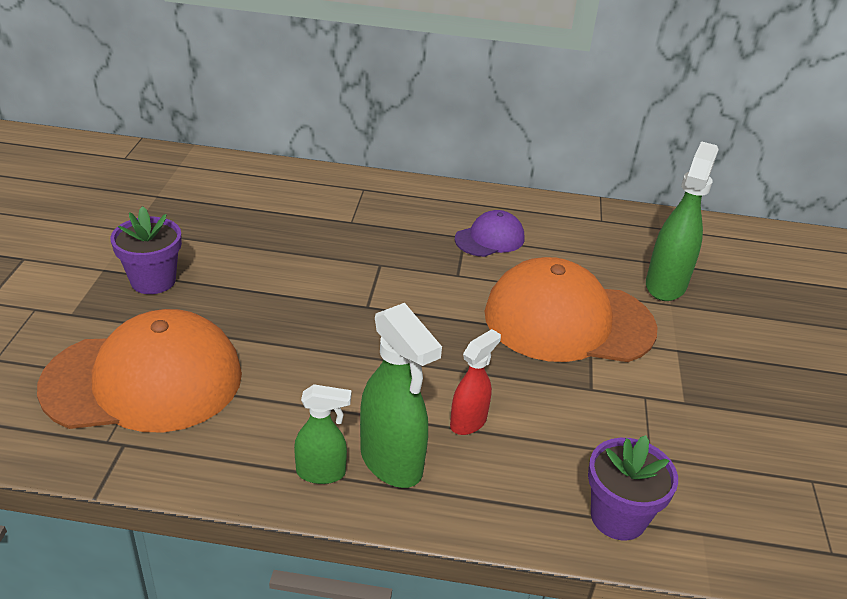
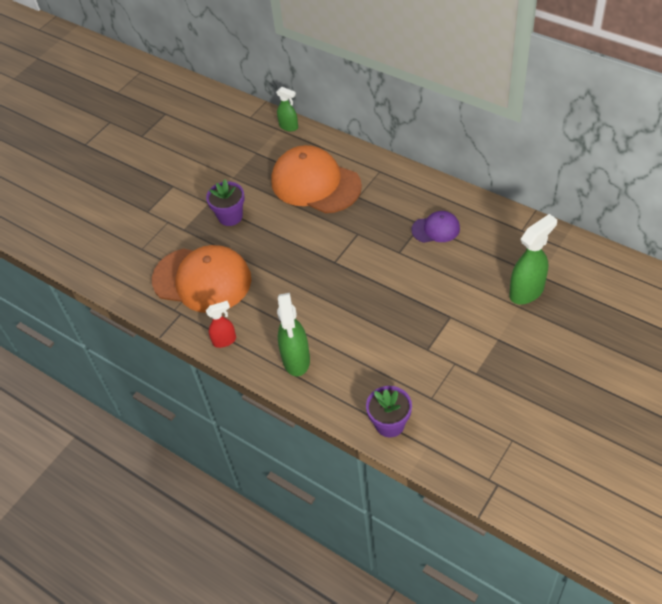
camera: 35 degrees right, 15 degrees up
(321, 473) = (261, 355): green spray bottle -> green spray bottle (289, 127)
(468, 422) = (347, 349): red spray bottle -> red spray bottle (225, 340)
(568, 321) = (444, 301): orange cap -> orange cap (315, 183)

